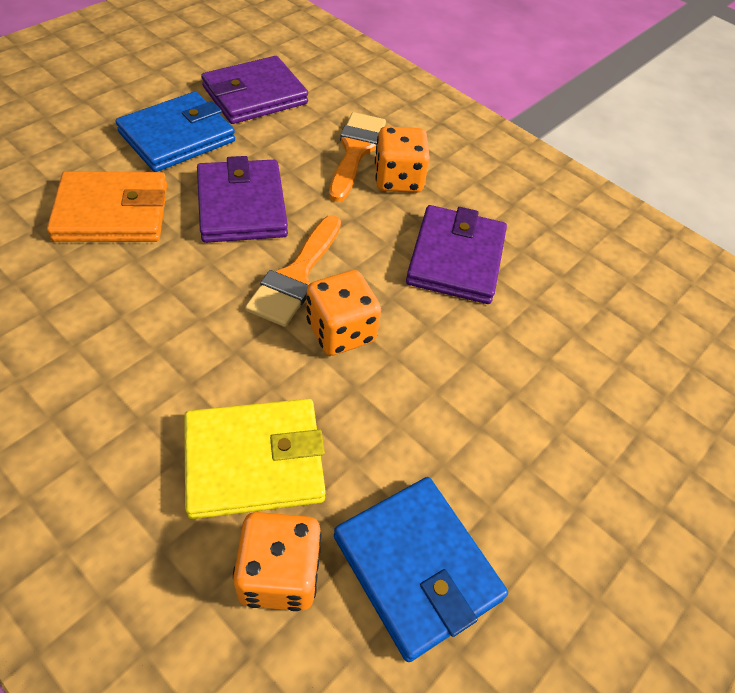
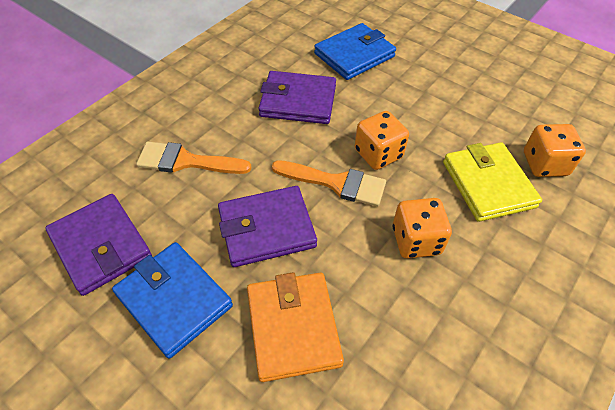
camera: 90 degrees left, 0 degrees up
(398, 180) = (219, 133): orange dice -> orange dice (416, 240)
(417, 567) = (514, 113): blue wallet -> blue wallet (354, 55)

